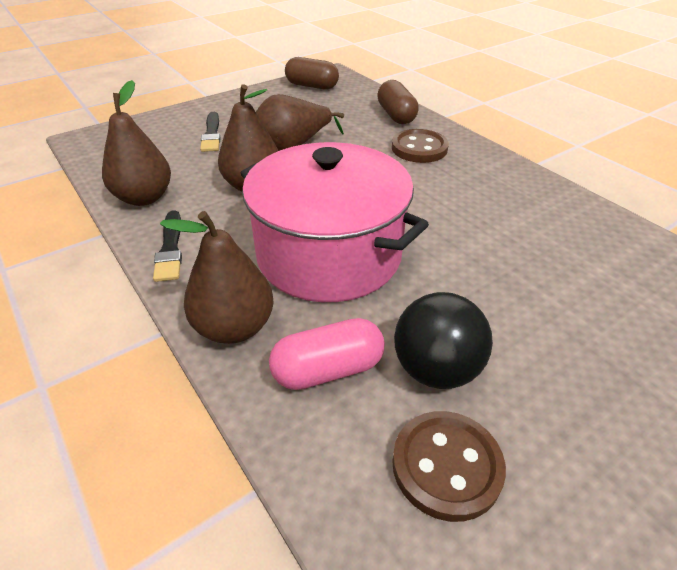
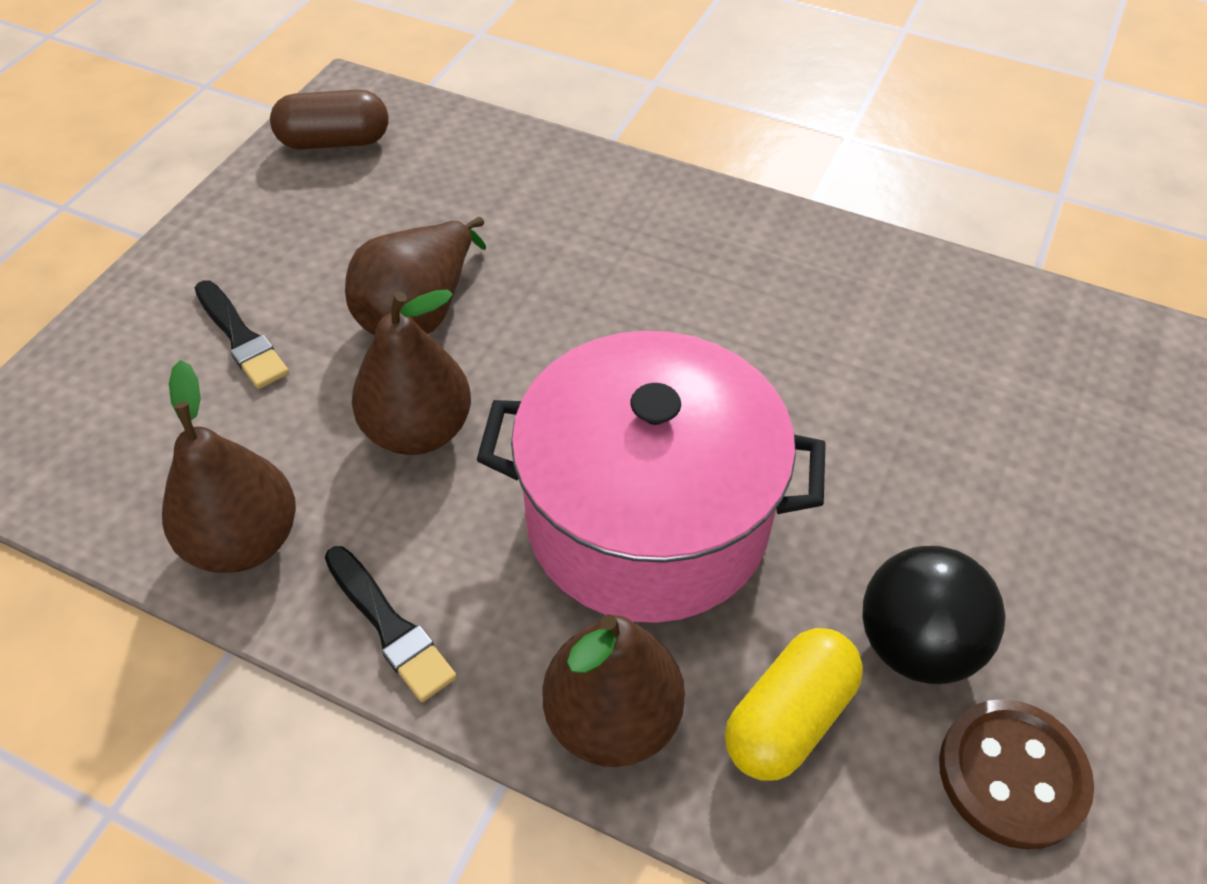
camera: 30 degrees left, 10 degrees up
(328, 369) = (788, 718): pink capsule -> yellow capsule
(396, 115) = (540, 168): brown capsule -> none
(419, 148) = (629, 235): brown button -> none

